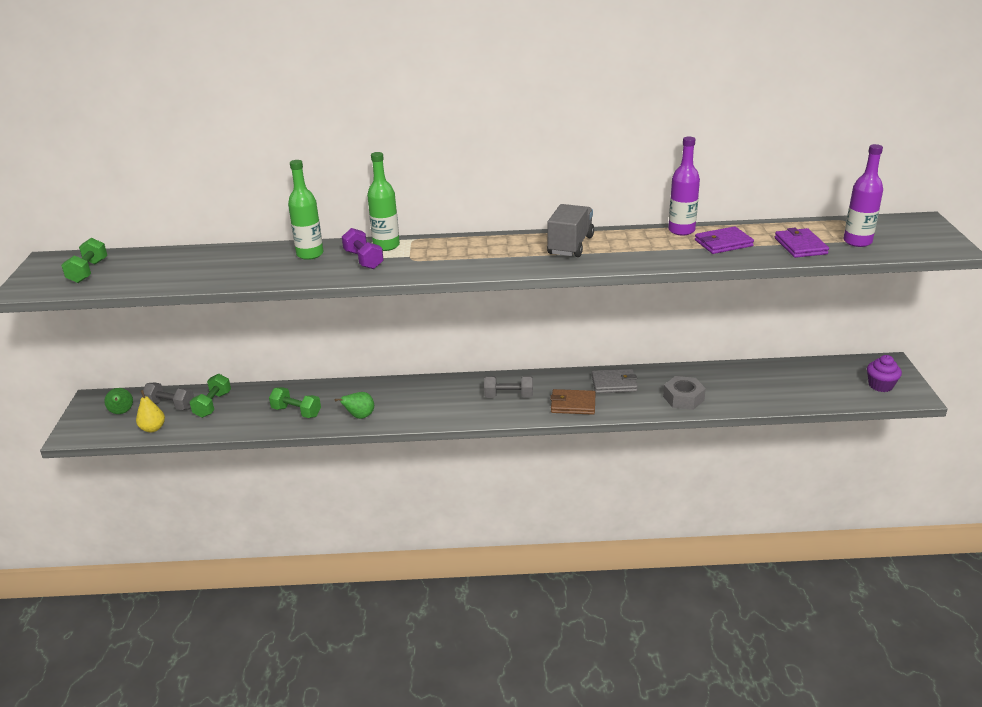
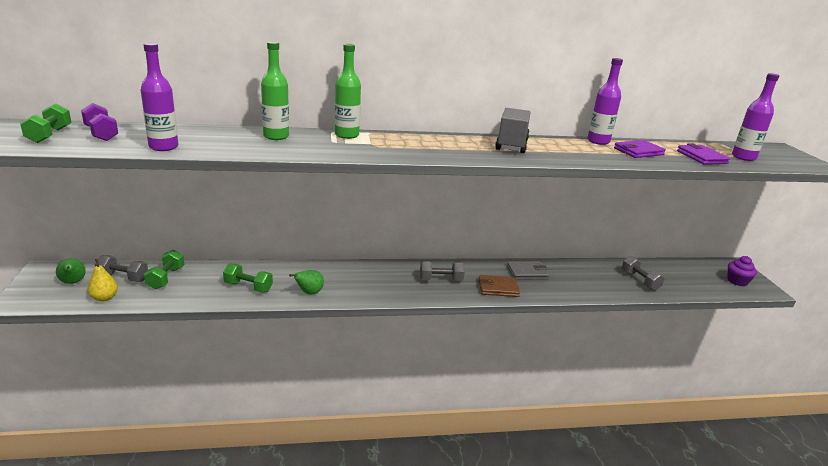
camera: 10 degrees left, 5 degrees down
(195, 278) = (163, 147): none -> purple bottle
(363, 260) = (328, 143): purple dumbbell -> purple dumbbell (101, 134)
(683, 398) = (588, 286): grey nut -> none
(751, 390) = (639, 281): none -> grey dumbbell

